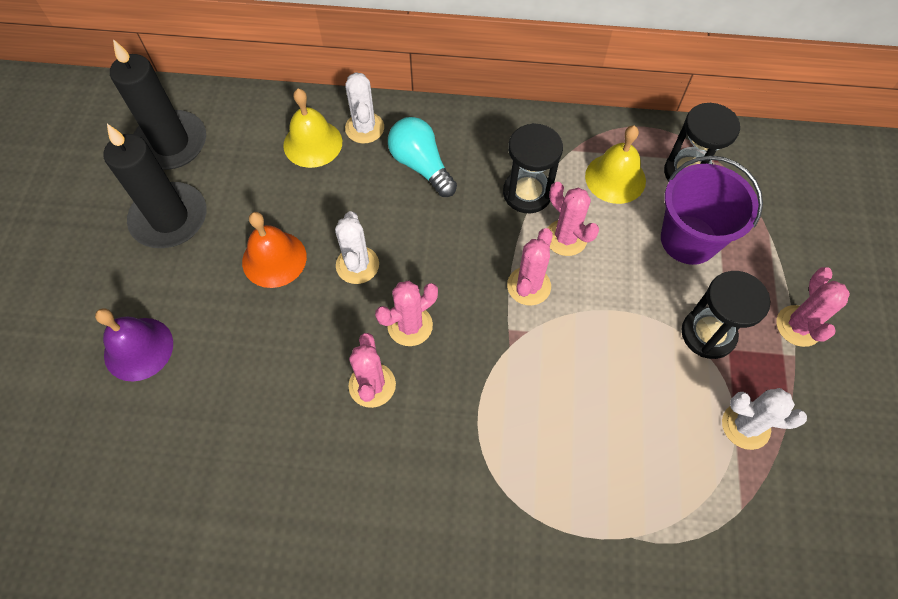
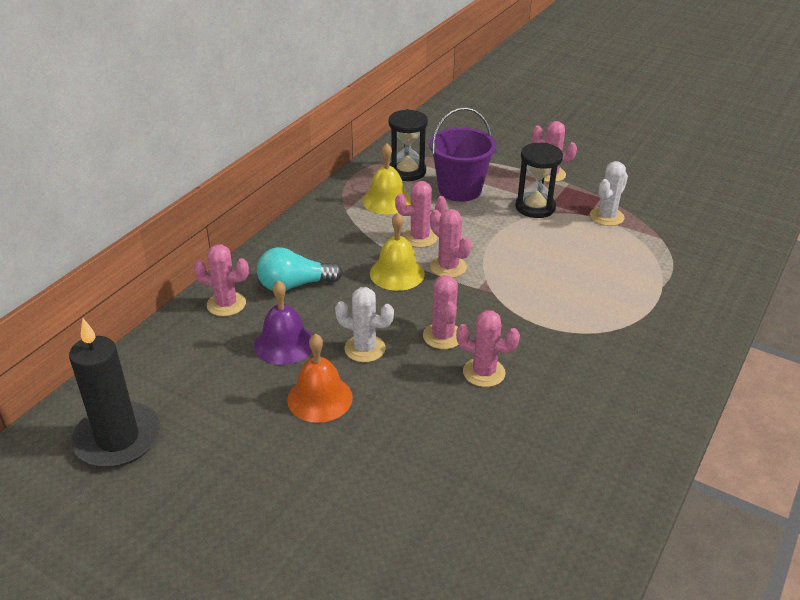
camera: 65 degrees left, 25 degrees down
(138, 349) = (351, 522): purple bell -> purple bell (284, 343)
(169, 218) = (213, 462): black candle -> none
(312, 143) = (213, 339): yellow bell -> yellow bell (397, 273)
(364, 128) = (226, 304): white cactus -> pink cactus
(527, 193) = (367, 242): black hourglass -> none

